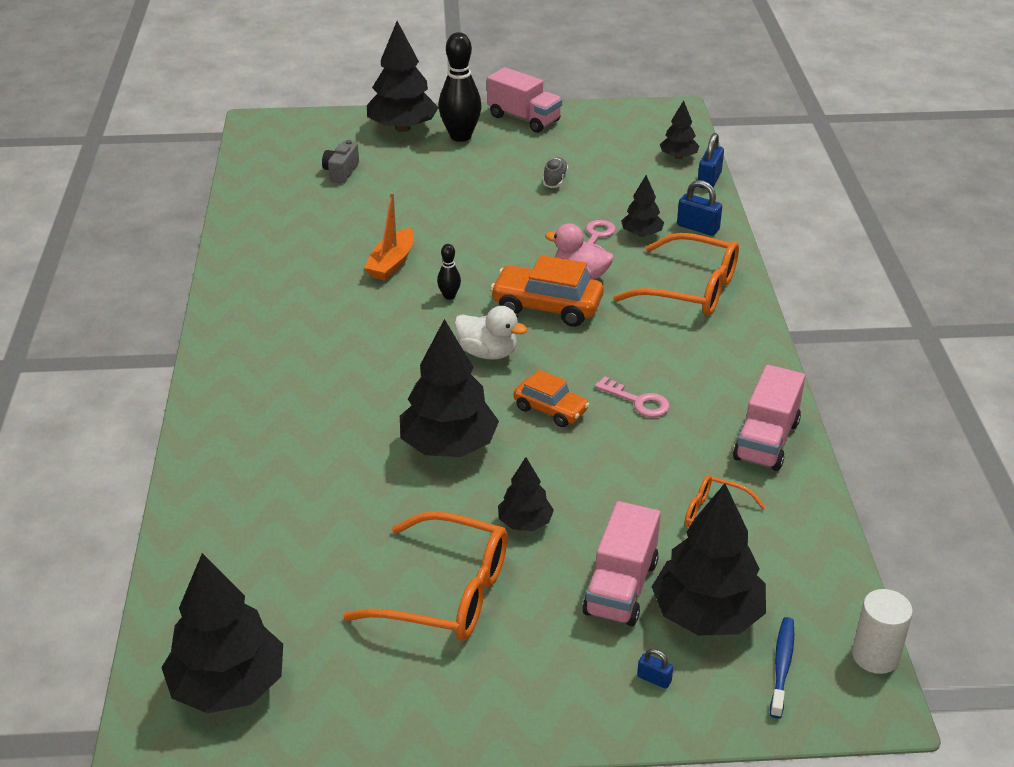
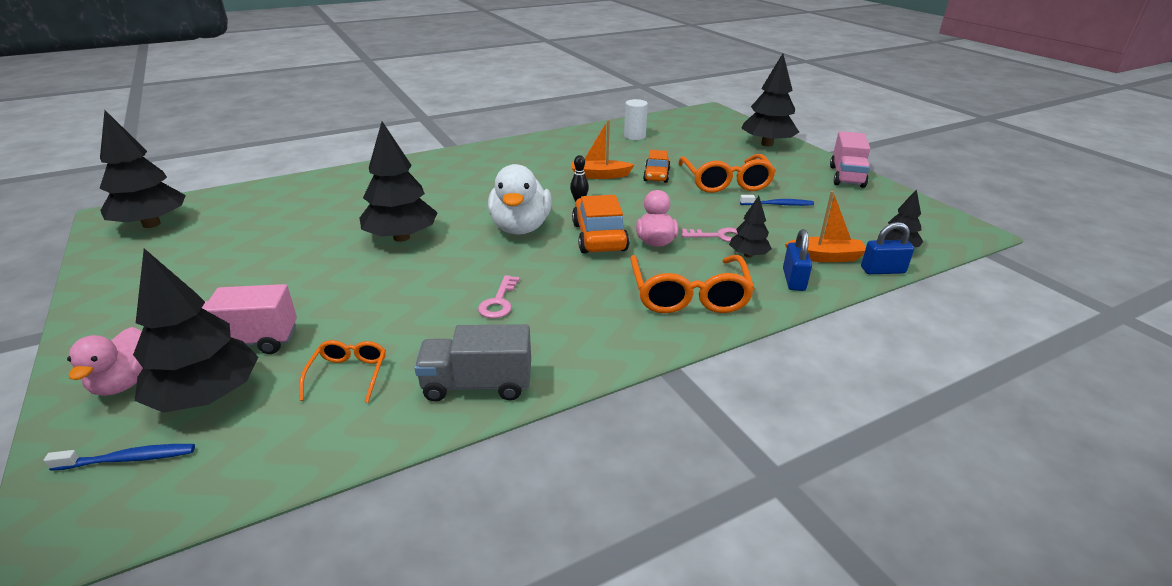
camera: 65 degrees right, 5 degrees down
(341, 172) = (687, 140): grey camera -> none
(448, 593) = (236, 272): orange glasses -> orange glasses (726, 183)
(460, 136) = (786, 162): black bowling pin -> none
(488, 353) = (520, 228): white duck -> white duck, size x1.55
(525, 523) = (320, 284): black tree -> none
(550, 409) = (465, 266): orange car -> orange car (656, 175)
(555, 180) = (778, 204): grey shoe -> blue toothbrush
(654, 679) = (125, 382): blue padlock -> pink duck
(670, 197) = (825, 257): none -> orange boat
(766, 440) = (477, 385): pink truck -> grey truck
(875, 656) = (132, 531): white cylinder -> white cylinder (634, 136)

